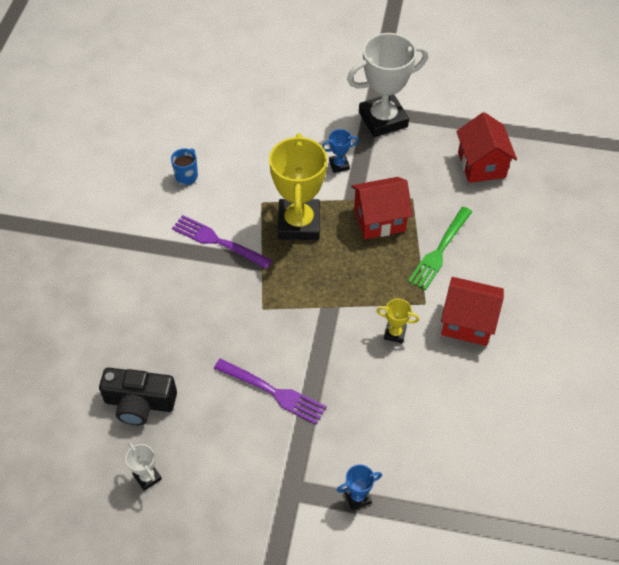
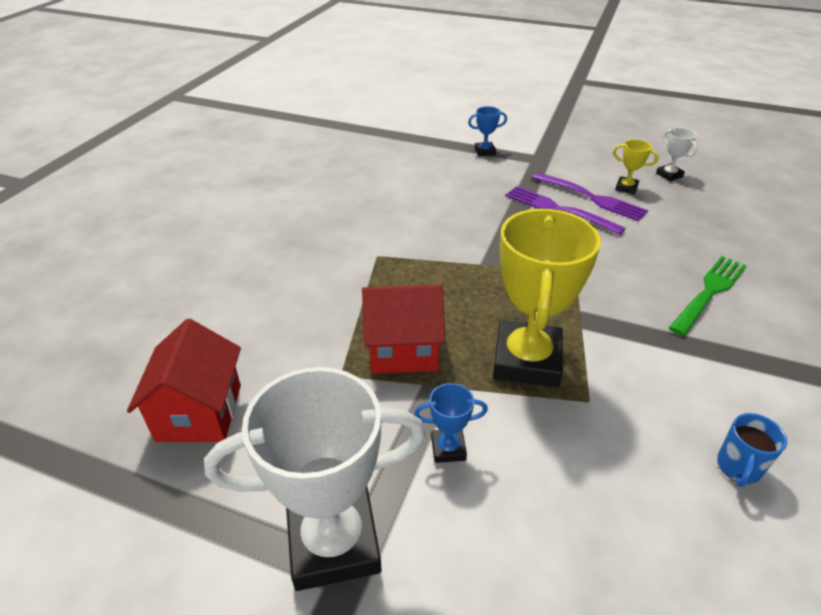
camera: 170 degrees left, 15 degrees down
(140, 403) = (697, 216): black camera -> none
(218, 241) = (650, 351): purple fork -> purple fork (591, 197)
(395, 333) = (421, 236): yellow trophy -> yellow trophy (626, 188)
(440, 250) = (333, 303): green fork -> green fork (709, 292)
(467, 322) = (337, 235): red house -> none

